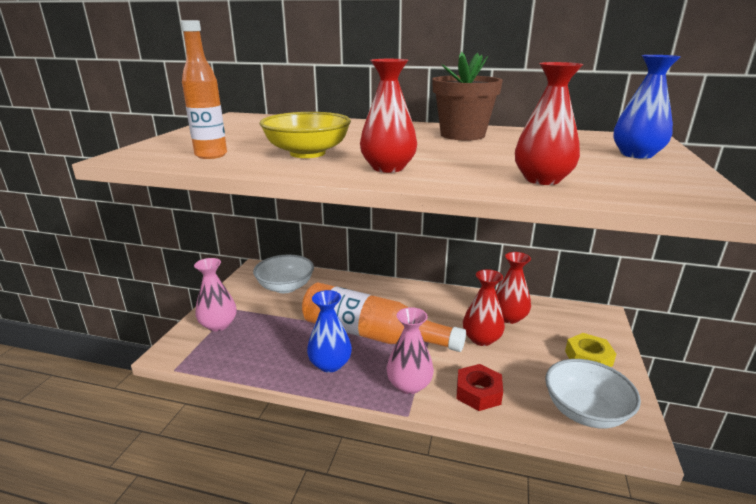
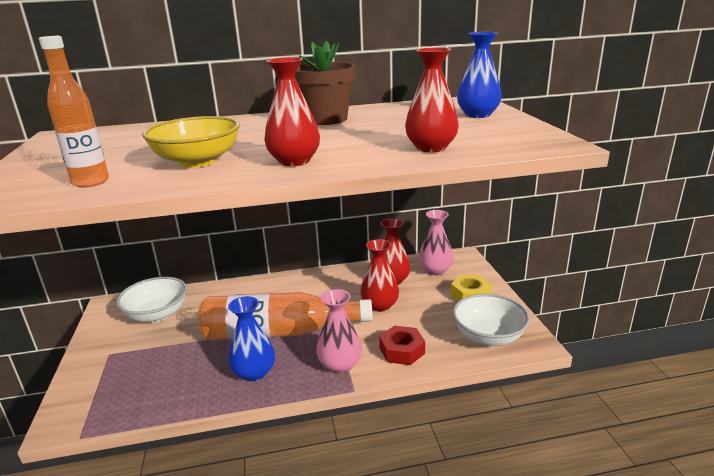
camera: 25 degrees left, 0 degrees up
(218, 325) = (103, 375): pink vase -> pink vase (435, 270)

